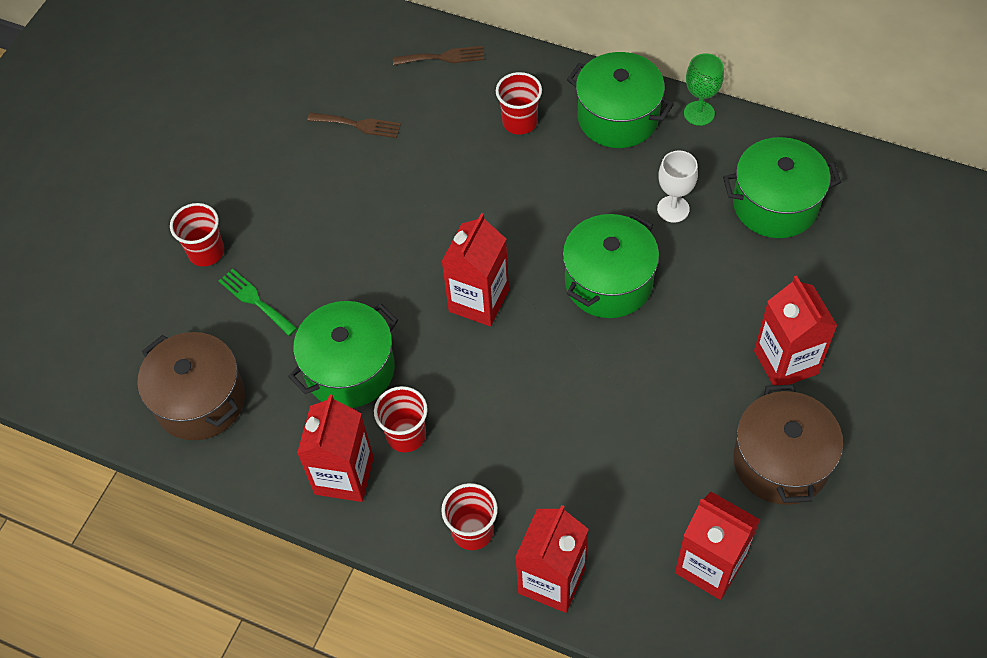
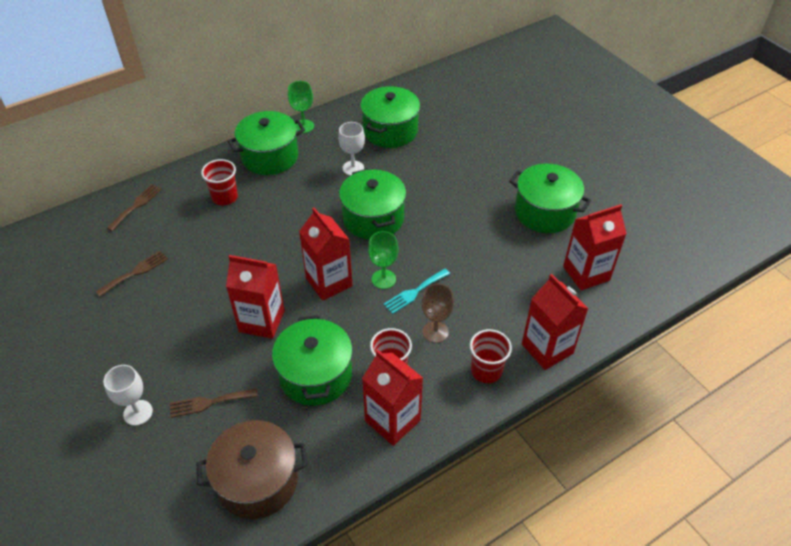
camera: 60 degrees left, 10 degrees down
(206, 252) = (138, 412): red cup -> white goblet
(255, 300) = (209, 402): green fork -> brown fork
(489, 448) = (435, 332): none -> brown goblet
(525, 350) = (383, 279): none -> green goblet
(530, 393) = (414, 292): none -> turquoise fork
(780, 461) = (544, 212): brown pot -> green pot
(786, 362) = (487, 178): red carton -> red carton (262, 321)

